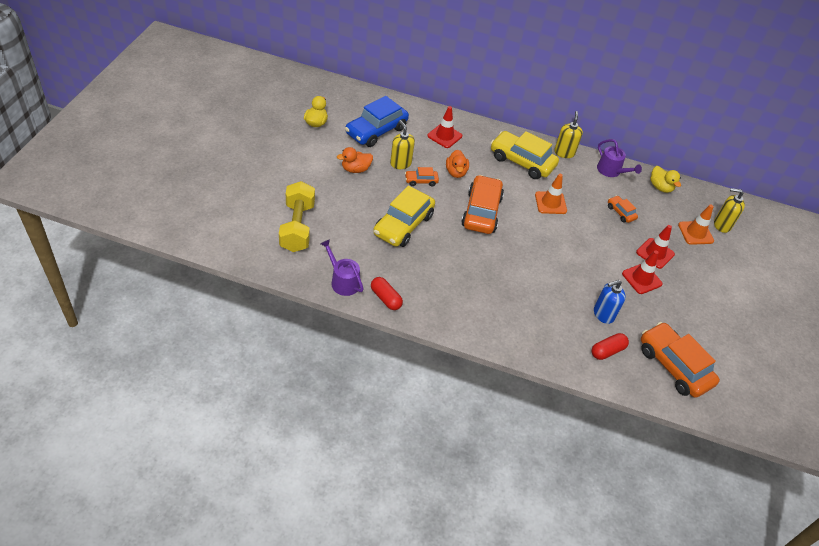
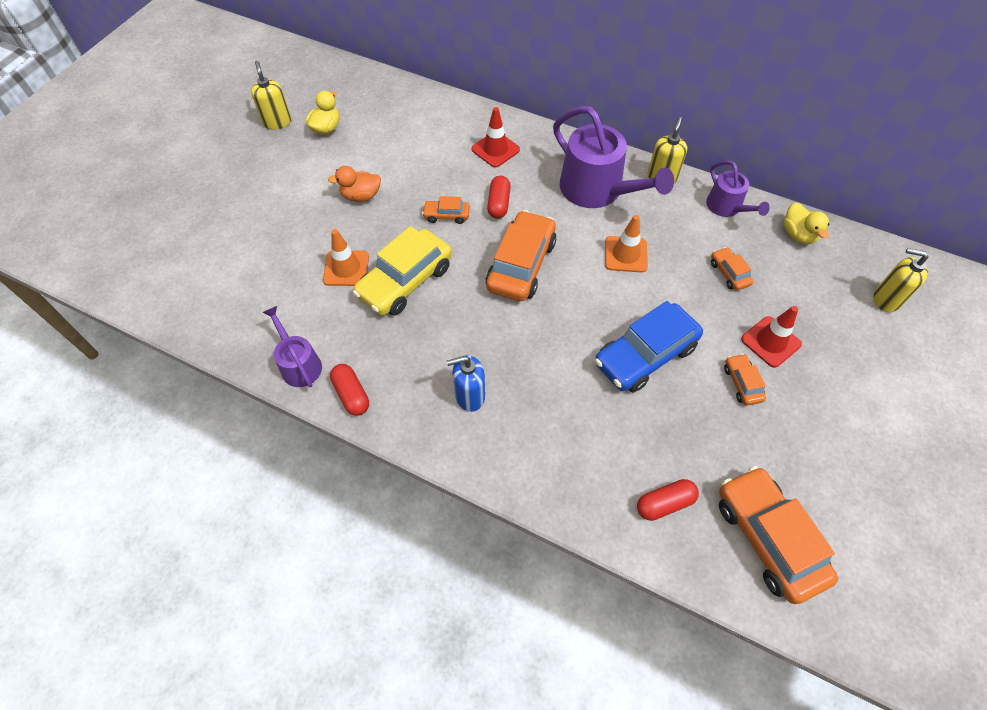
camera: 15 degrees right, 10 degrees up
(297, 227) = (259, 279): yellow dumbbell -> none
(376, 131) = (403, 141): blue car -> blue car (645, 355)
(400, 163) = (424, 188): yellow soap dispenser -> yellow soap dispenser (277, 122)
(456, 172) = (498, 204): orange duck -> red capsule
(522, 162) = (597, 190): yellow car -> purple watering can
(603, 314) = (670, 440): blue soap dispenser -> blue soap dispenser (469, 396)
(641, 279) = (742, 383): red traffic cone -> orange car
(695, 233) = (841, 311): orange traffic cone -> orange traffic cone (346, 268)

